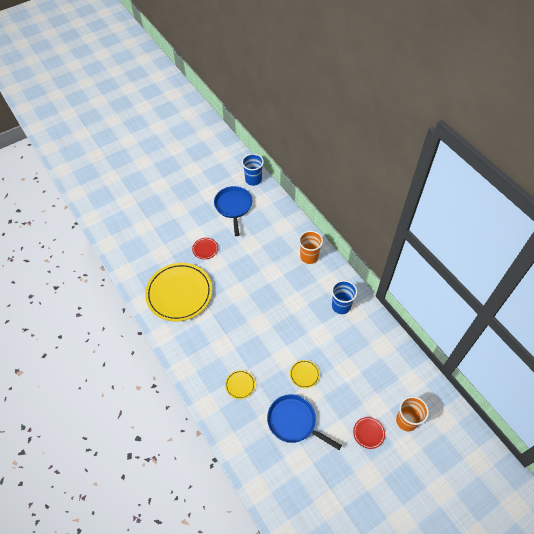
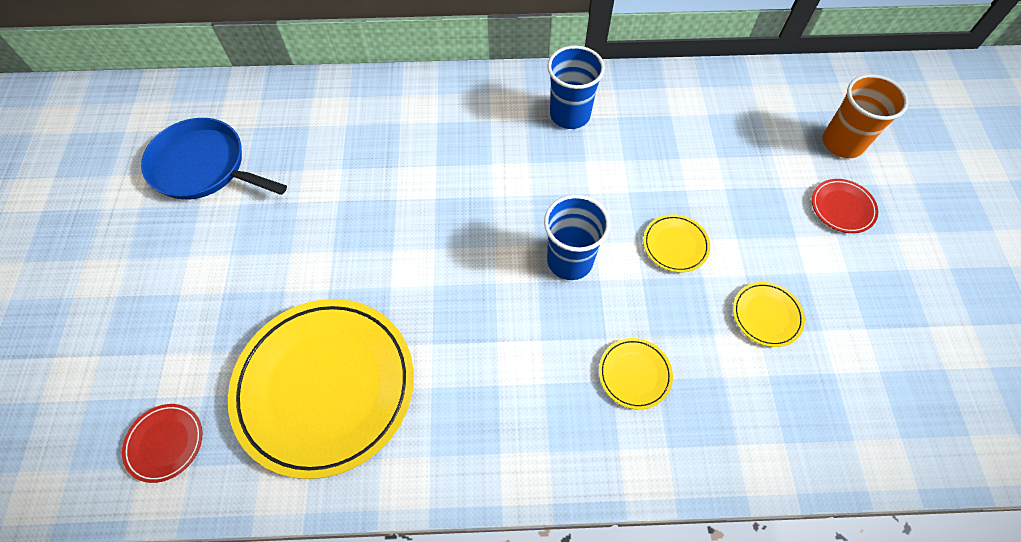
camera: 60 degrees left, 5 degrees up
(205, 249) = (258, 273): red plate -> red plate (165, 443)
(253, 180) = (175, 100): blue cup -> blue cup (570, 260)
(294, 422) = (766, 315): blue pan -> yellow plate
(309, 257) = (431, 106): orange cup -> none

